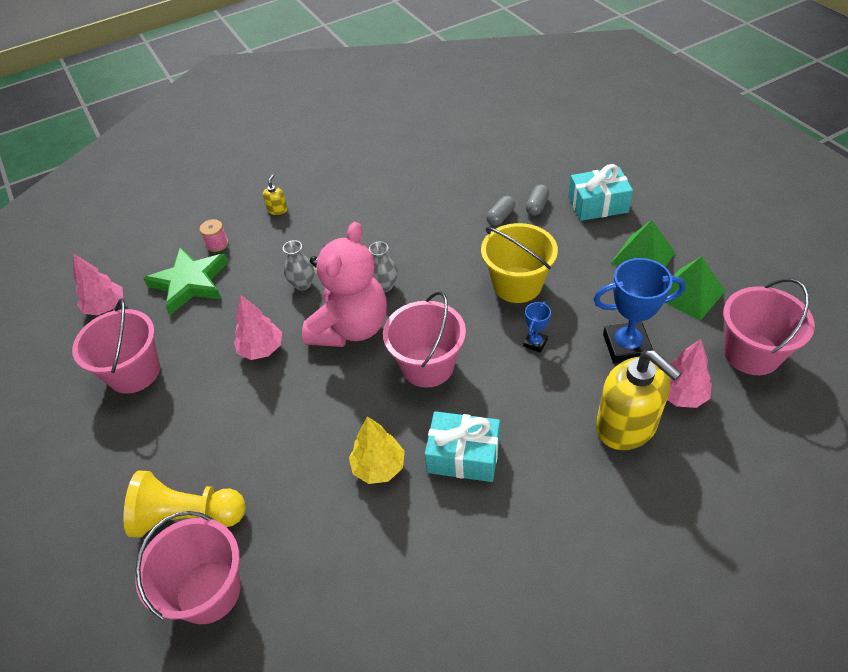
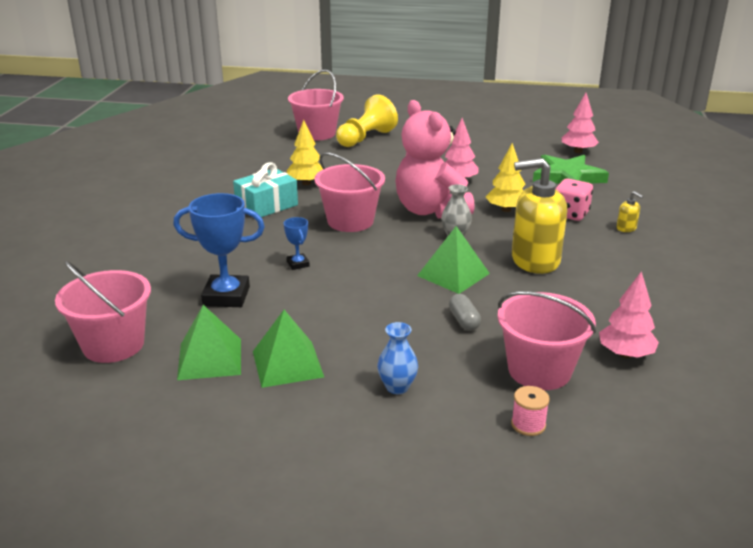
camera: 125 degrees right, 20 degrees down
(134, 372) = (498, 147): pink bucket -> pink bucket (539, 370)
(217, 244) = (606, 196): pink spool -> pink spool (528, 424)
(277, 246) = (570, 214): none -> pink dice
(303, 284) = (506, 210): grey vase -> yellow tree
(448, 253) = (453, 274): none -> green pyramid
(517, 285) = (365, 286): yellow bucket -> none
(537, 206) = (450, 349): grey capsule -> none
(598, 204) = (397, 387): turquoise gift -> blue vase
(626, 346) = (226, 296): blue trophy -> blue trophy turned 60 degrees clockwise
(626, 426) = (179, 260): yellow soap dispenser -> yellow soap dispenser (535, 260)
(680, 395) = (154, 292): pink tree -> pink tree (625, 354)

